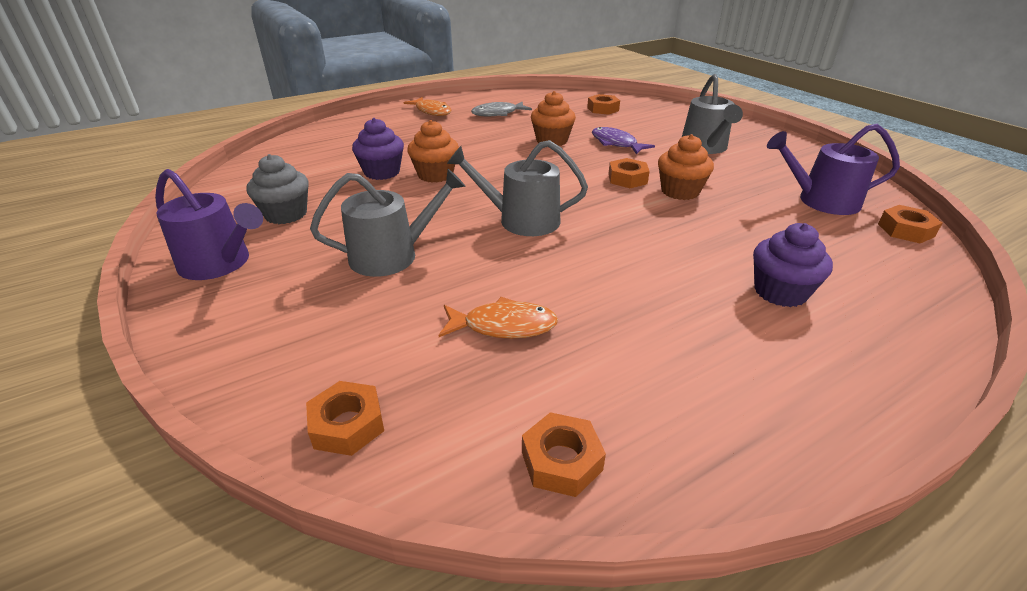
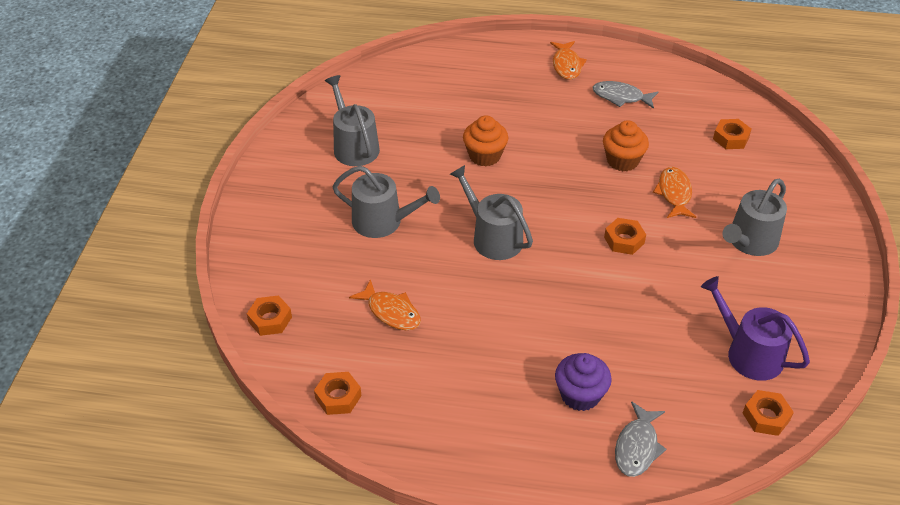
camera: 40 degrees right, 10 degrees up
(220, 263) = (288, 173): purple watering can -> none
(286, 214) = (354, 146): grey cupcake -> grey watering can
(382, 172) = (450, 132): purple cupcake -> none
(616, 143) = (674, 194): purple fish -> orange fish
(680, 191) = (646, 277): orange cupcake -> none
(887, 303) = (637, 447): none -> grey fish

